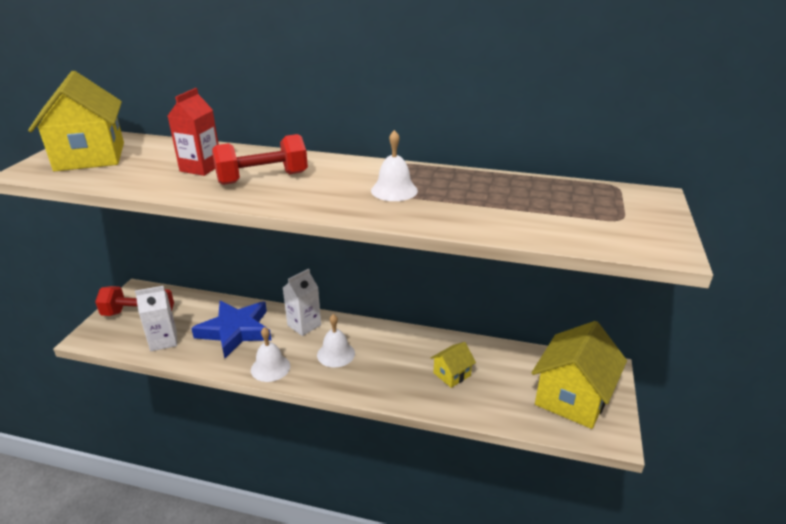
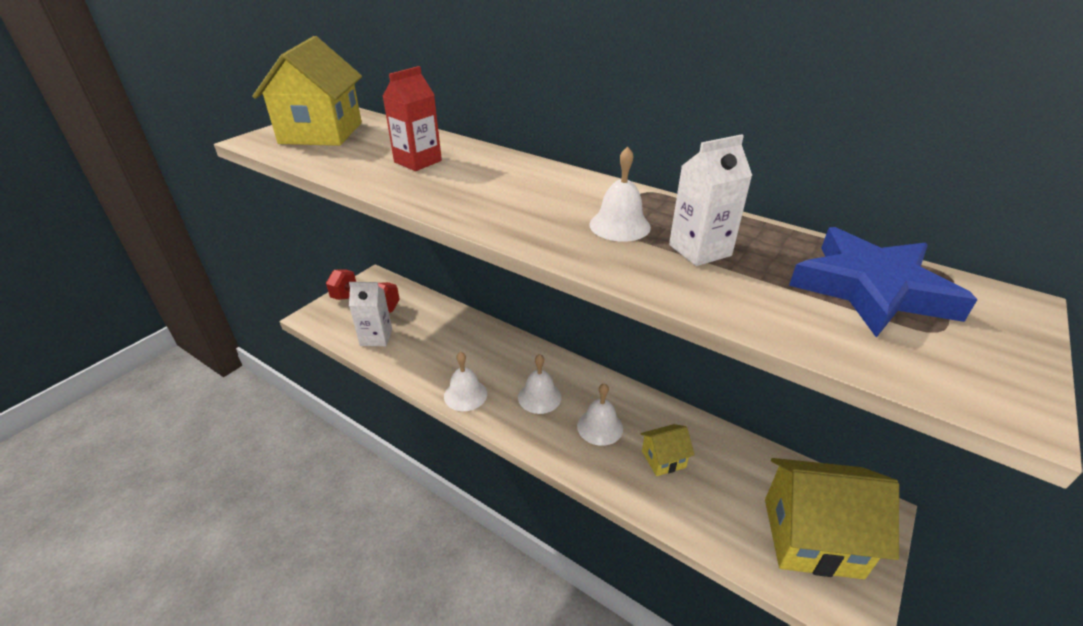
camera: 20 degrees right, 5 degrees up
(236, 331) = (448, 343): blue star -> blue star (871, 289)
(262, 178) = (474, 184): red dumbbell -> none
(304, 325) = (519, 354): white carton -> white carton (700, 250)
(394, 364) = (600, 427): none -> white bell
(572, 398) = (812, 537): yellow house -> yellow house turned 45 degrees clockwise

